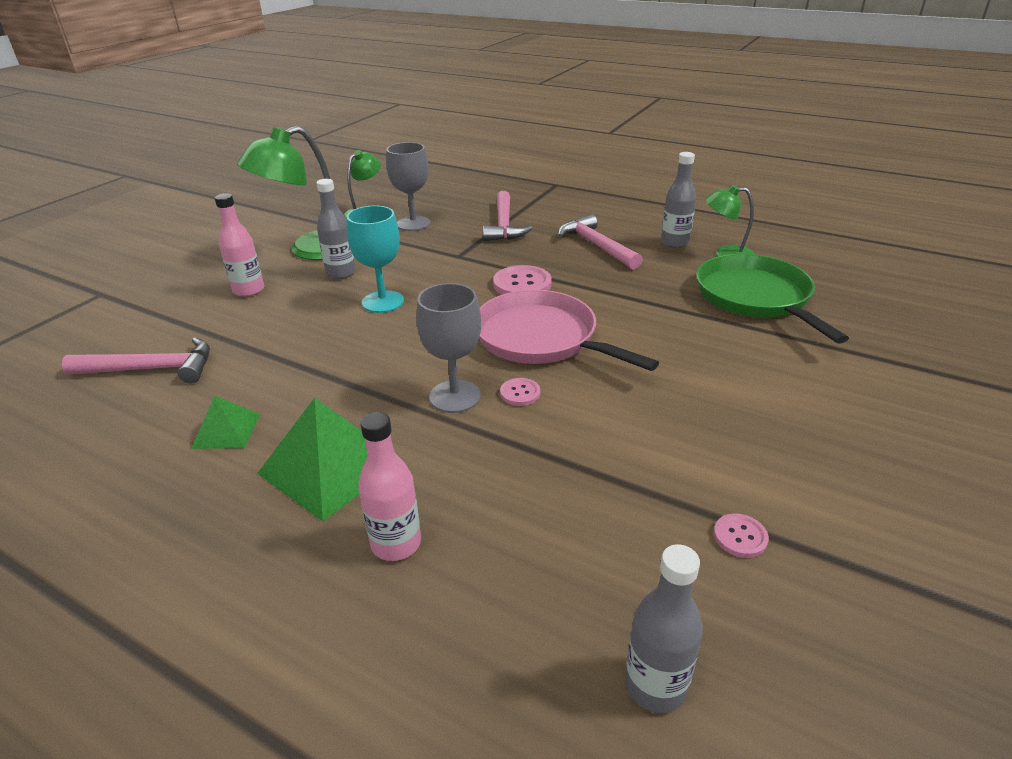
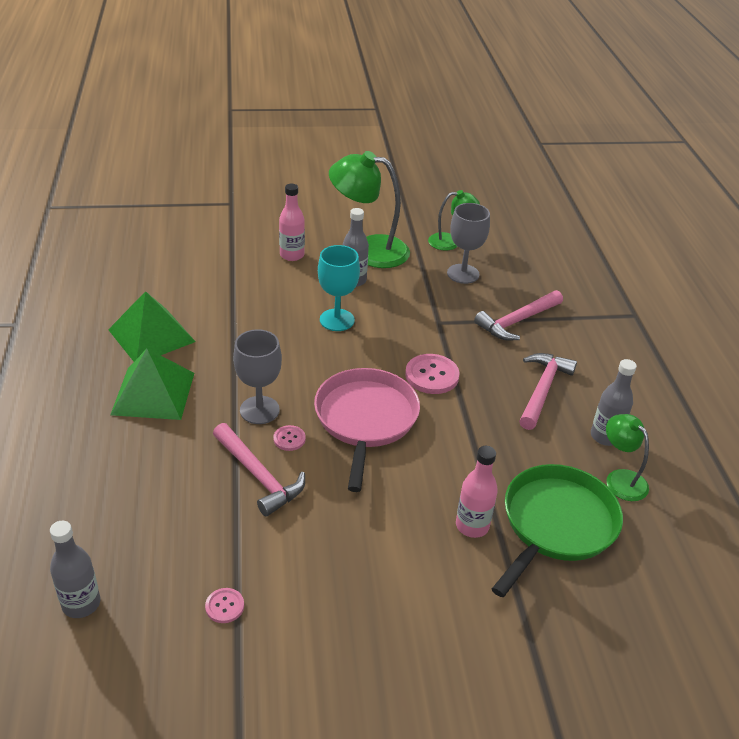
camera: 50 degrees right, 5 degrees up
(152, 369) = (180, 273): pink hammer -> pink hammer (259, 476)
(226, 430) = (151, 335): green pyramid -> green pyramid, size x1.84
(396, 543) = (113, 452): pink bottle -> pink bottle (472, 526)

